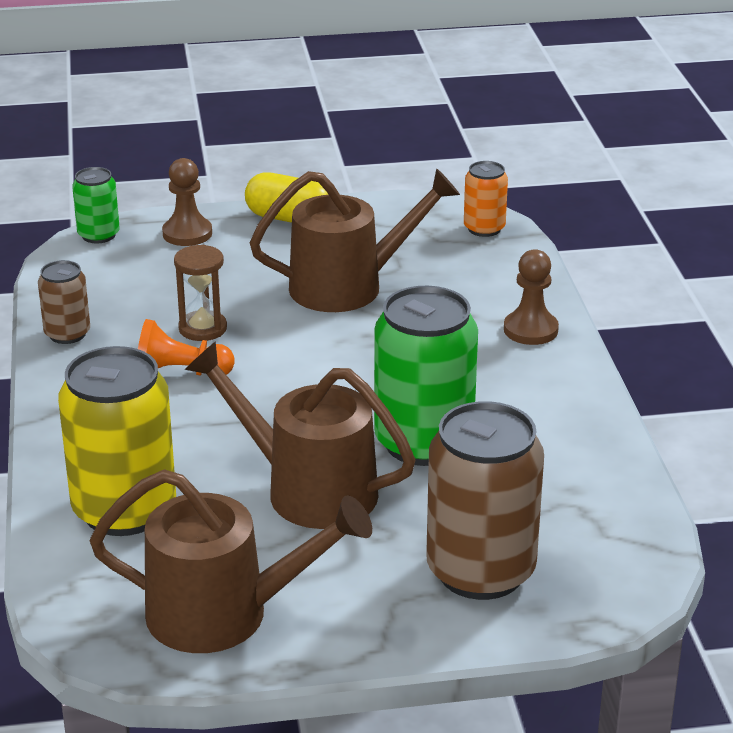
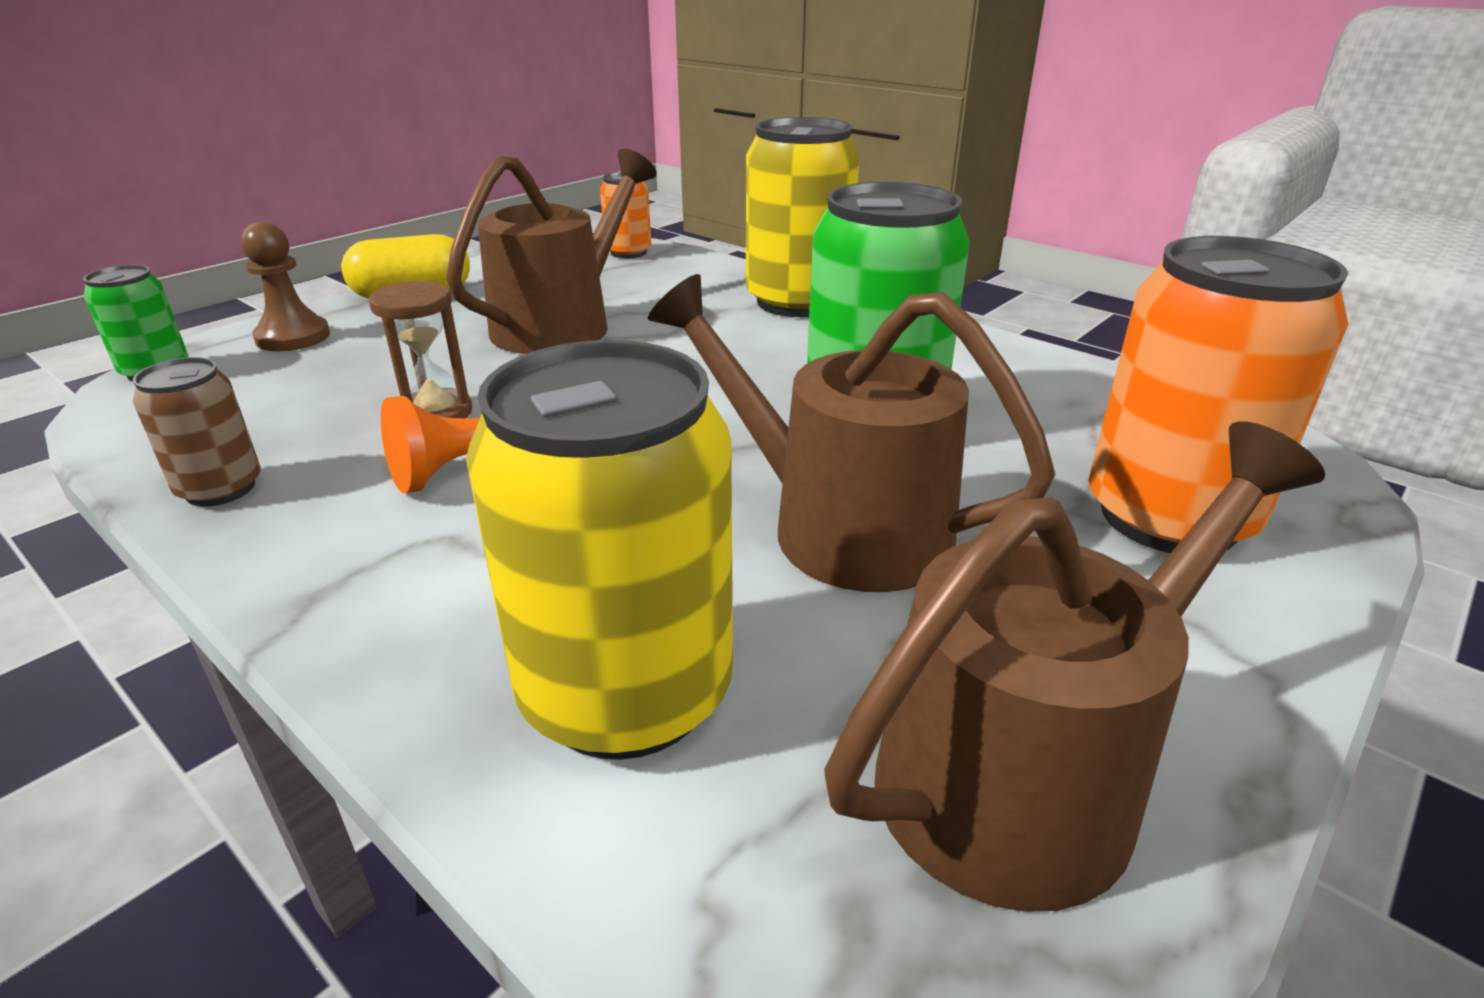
camera: 40 degrees left, 0 degrees up
(307, 489) = (837, 526): brown watering can -> brown watering can turned 45 degrees clockwise
(480, 571) = (1168, 517): brown can -> orange can
(530, 330) = (797, 302): brown pawn -> yellow can

